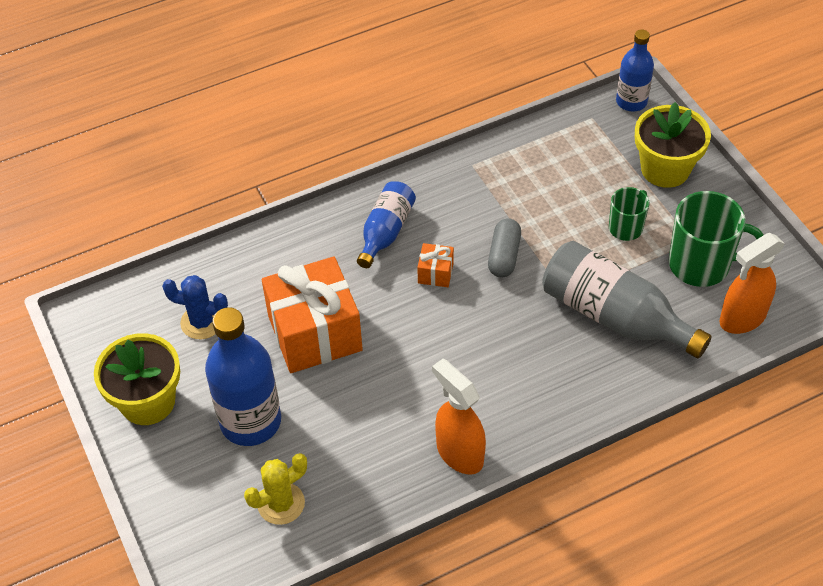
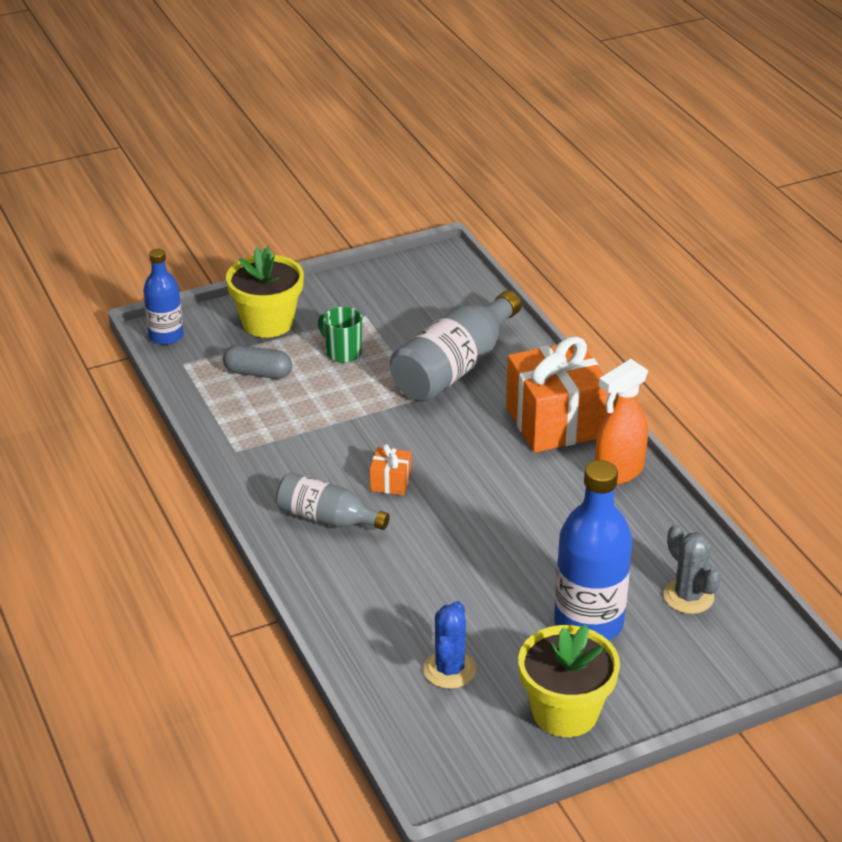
camera: 90 degrees left, 15 degrees down
(281, 503) = (688, 596): yellow cactus -> grey cactus
(315, 333) = (469, 574): orange gift -> orange gift (555, 422)
(385, 232) = (327, 518): blue bottle -> grey bottle
(504, 256) = (371, 433): grey capsule -> grey capsule (258, 373)
(701, 264) = (395, 312): green mug -> none
(742, 318) = (460, 296): orange spray bottle -> none

